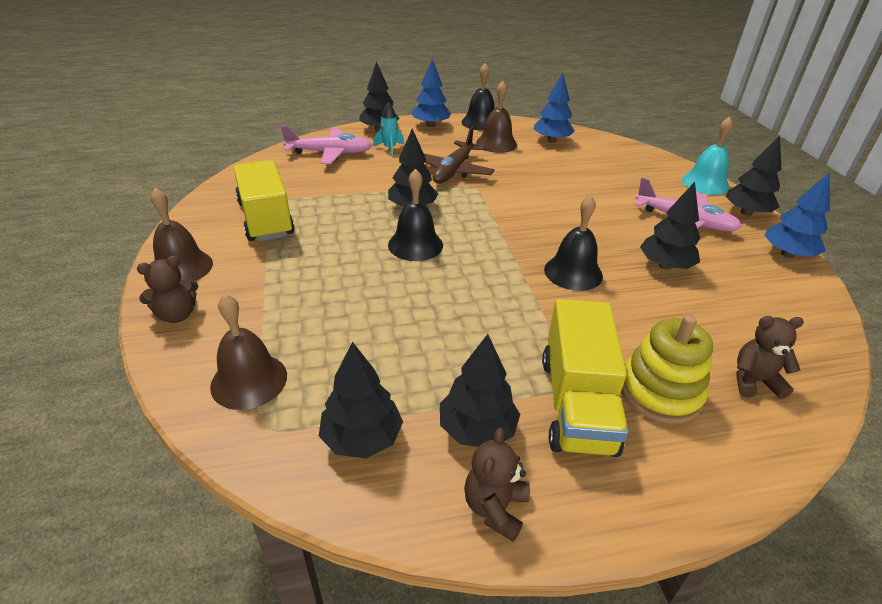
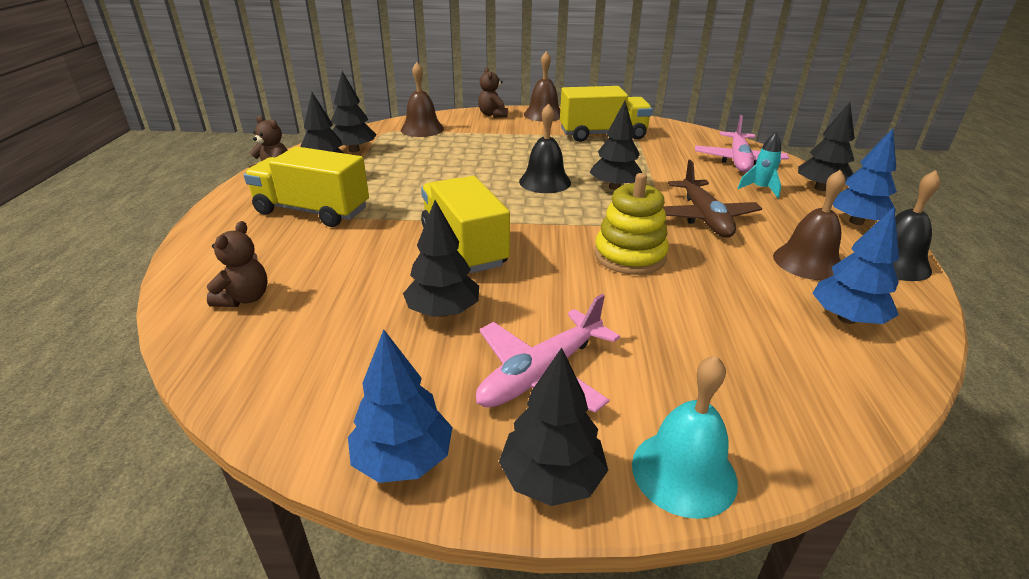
camera: 105 degrees right, 5 degrees down
(453, 171) = (704, 218): brown plane -> brown plane turned 135 degrees counterclockwise
(573, 272) = (464, 247): black bell -> yellow truck
(659, 392) = (286, 246): yellow stacking toy -> yellow stacking toy (629, 256)

